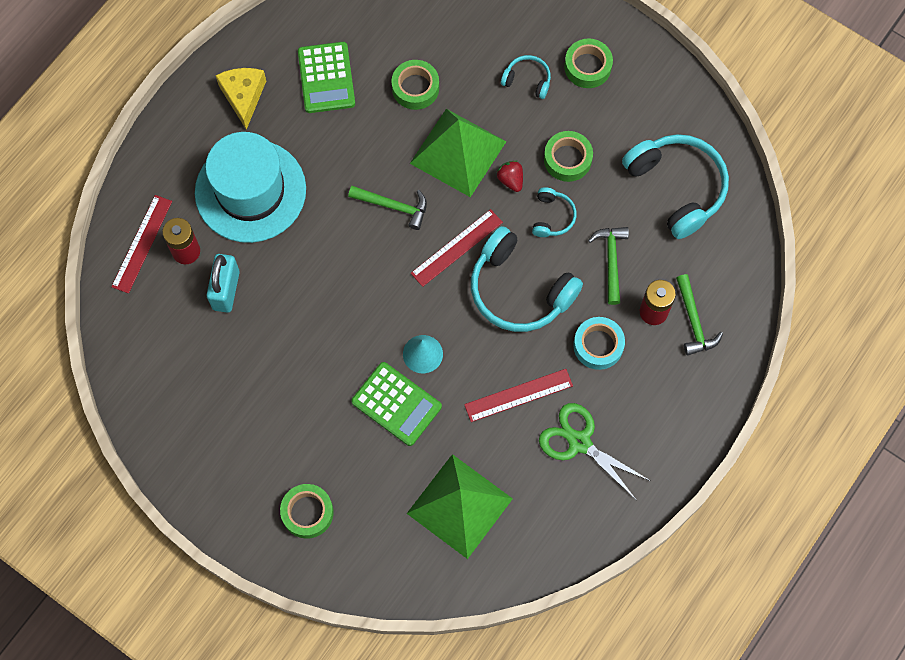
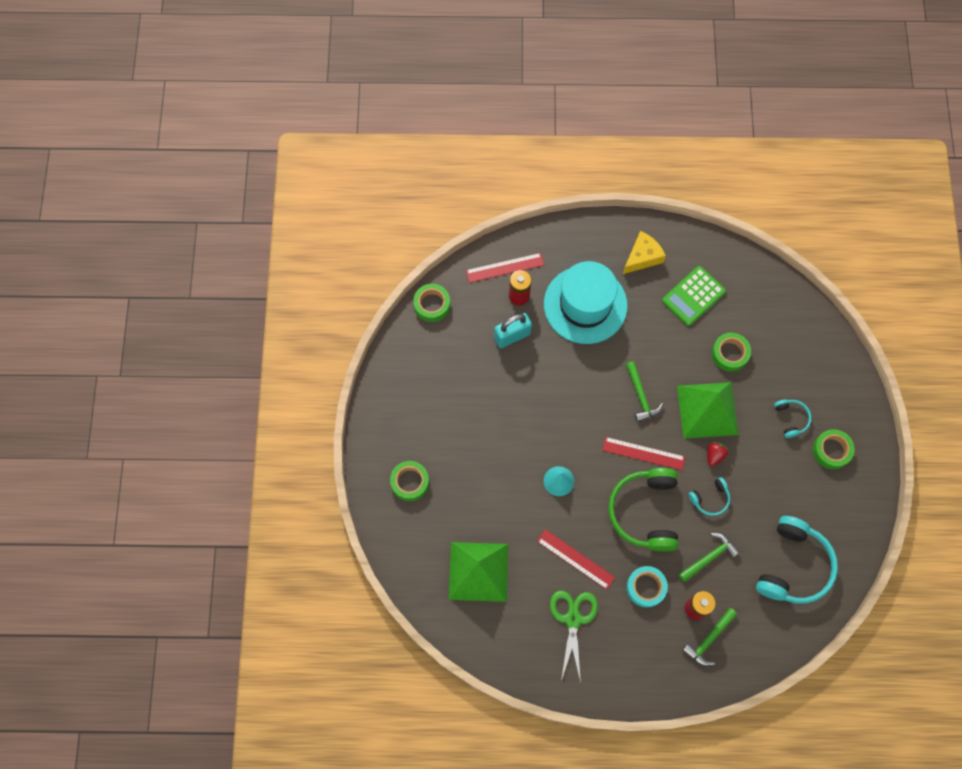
camera: 55 degrees right, 0 degrees up
(396, 404) = (515, 487): green calculator -> none
(519, 290) = (645, 512): turquoise headphones -> green headphones
(567, 159) = (757, 481): green tape -> green tape (432, 305)

